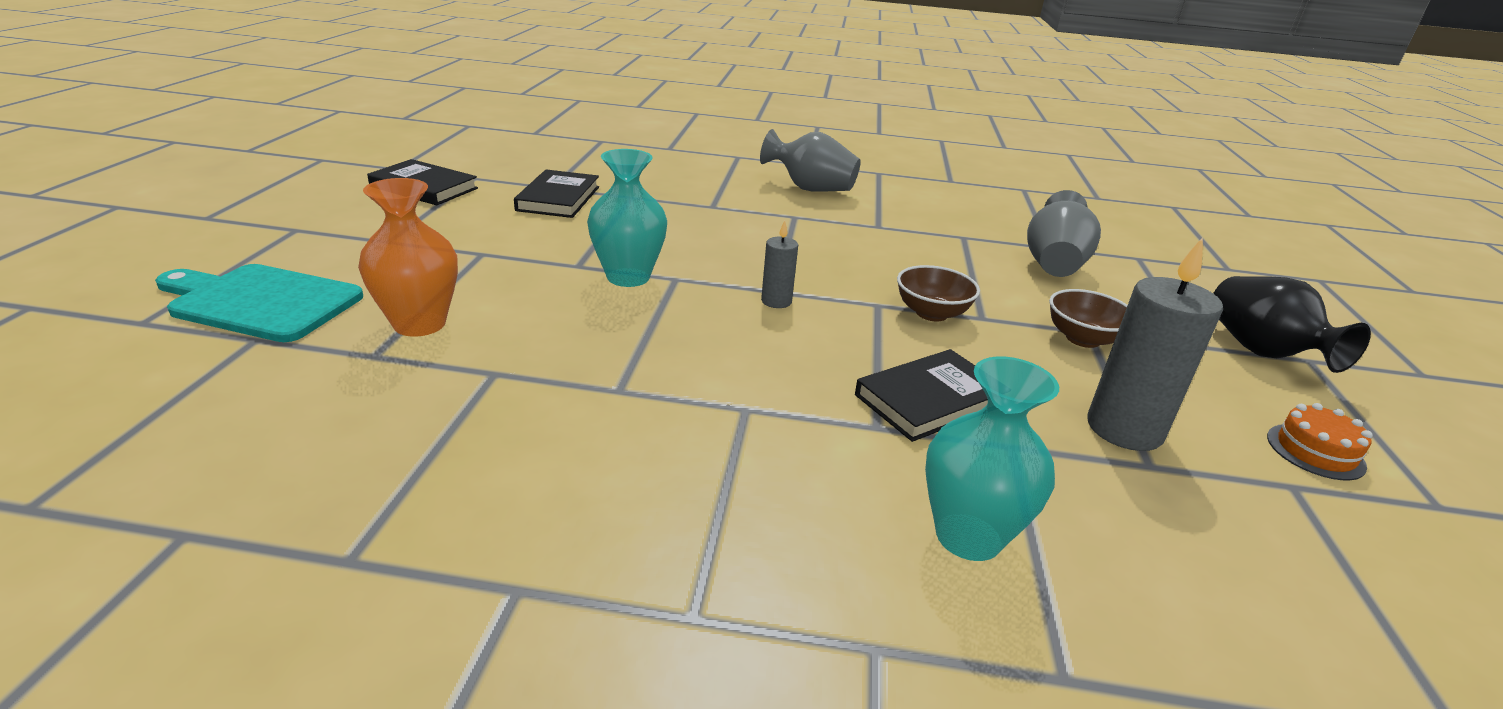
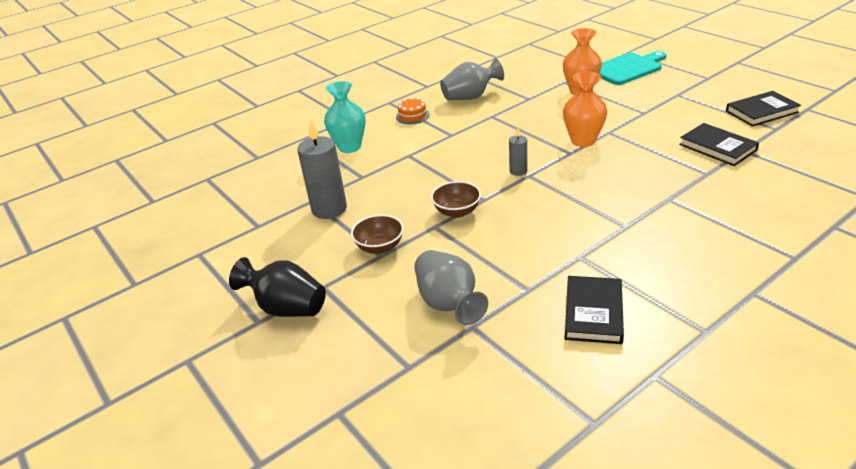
camera: 140 degrees right, 5 degrees up
(628, 277) = (583, 141): turquoise vase -> orange vase
(810, 189) = (680, 261): grey vase -> grey vase (470, 97)
(930, 400) = (405, 174): black book -> black book (593, 312)
(1315, 451) = (250, 250): orange cake -> orange cake (412, 116)

